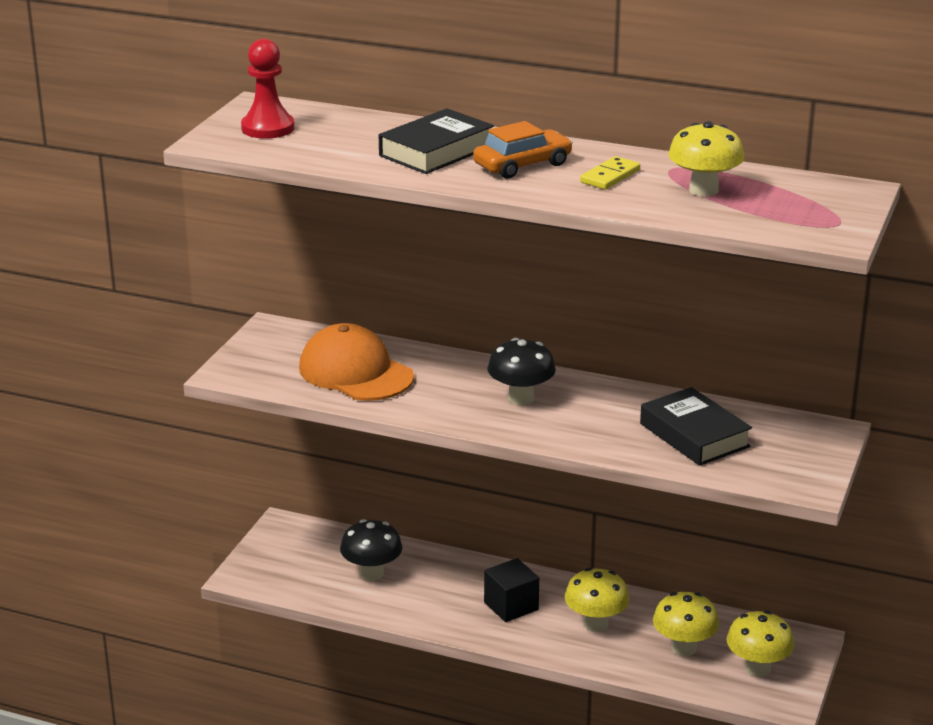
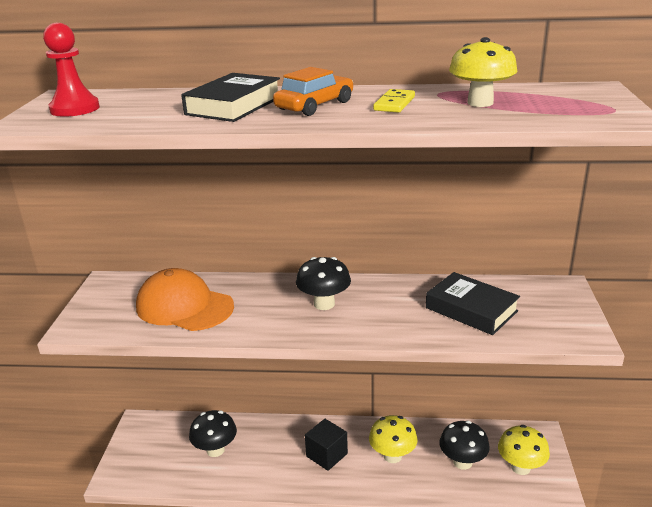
camera: 15 degrees left, 0 degrees up
(684, 648) = (462, 462): yellow mushroom -> black mushroom

